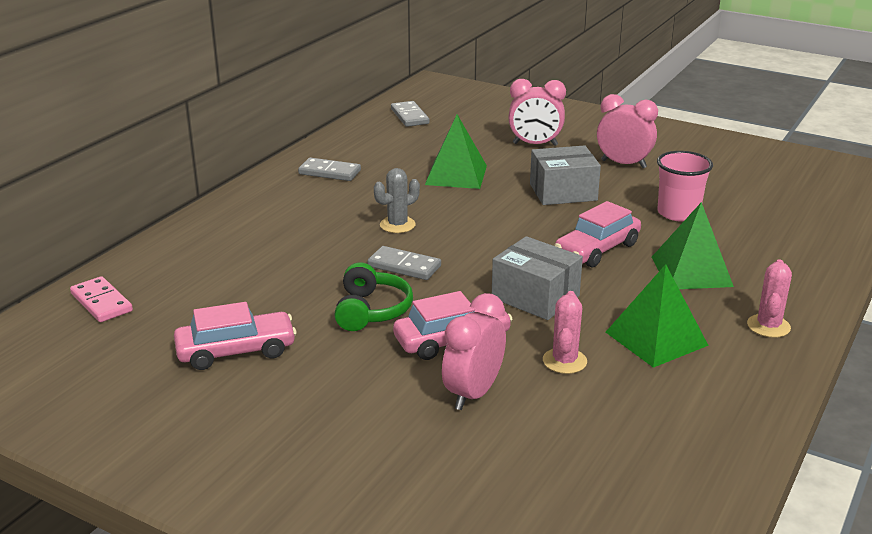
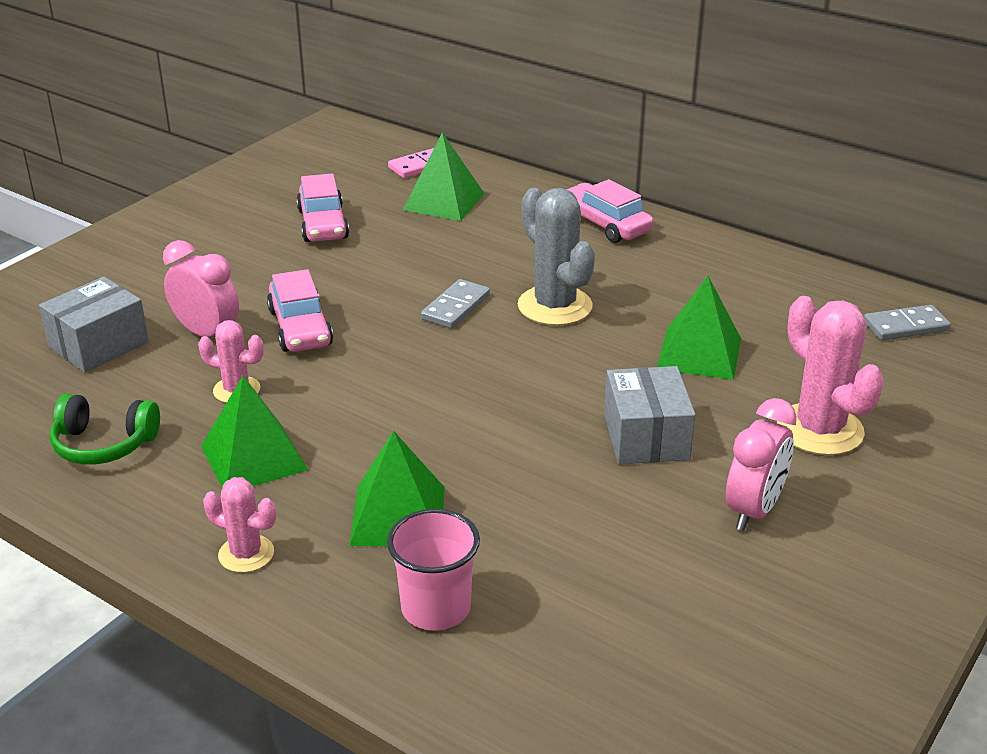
camera: 95 degrees right, 5 degrees up
(194, 284) = (443, 201): none -> green pyramid
(329, 172) = (700, 265): grey domino -> none
(371, 311) = (369, 287): green headphones -> green headphones (104, 444)
(397, 225) = (554, 306): grey cactus -> grey cactus, size x1.75
(535, 144) = (819, 430): pink clock -> pink cactus
(535, 297) = (368, 385): grey box -> grey box (99, 344)
(597, 249) = (471, 444): pink car -> pink car (605, 224)
(678, 213) = (573, 537): pink cup -> pink cup (436, 608)

